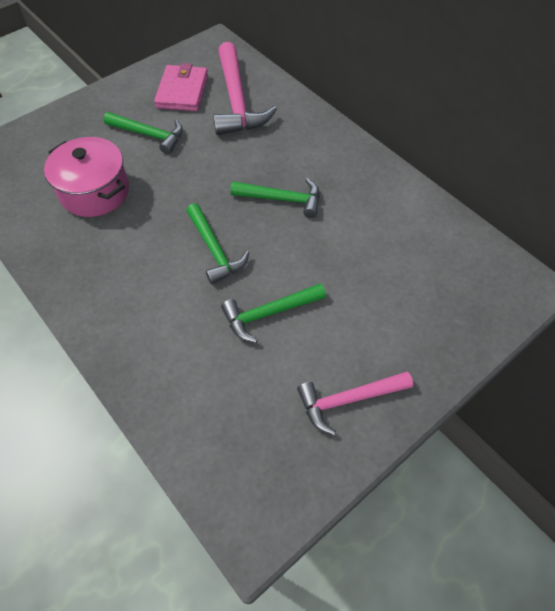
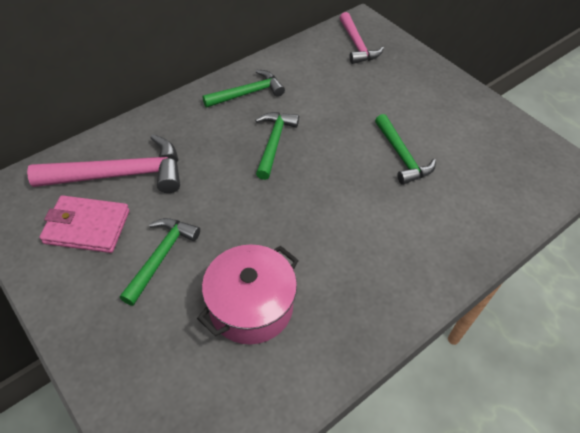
camera: 90 degrees left, 5 degrees down
(214, 250) = (335, 192): green hammer -> green hammer (247, 93)
(348, 400) = (468, 116): pink hammer -> pink hammer (357, 45)

